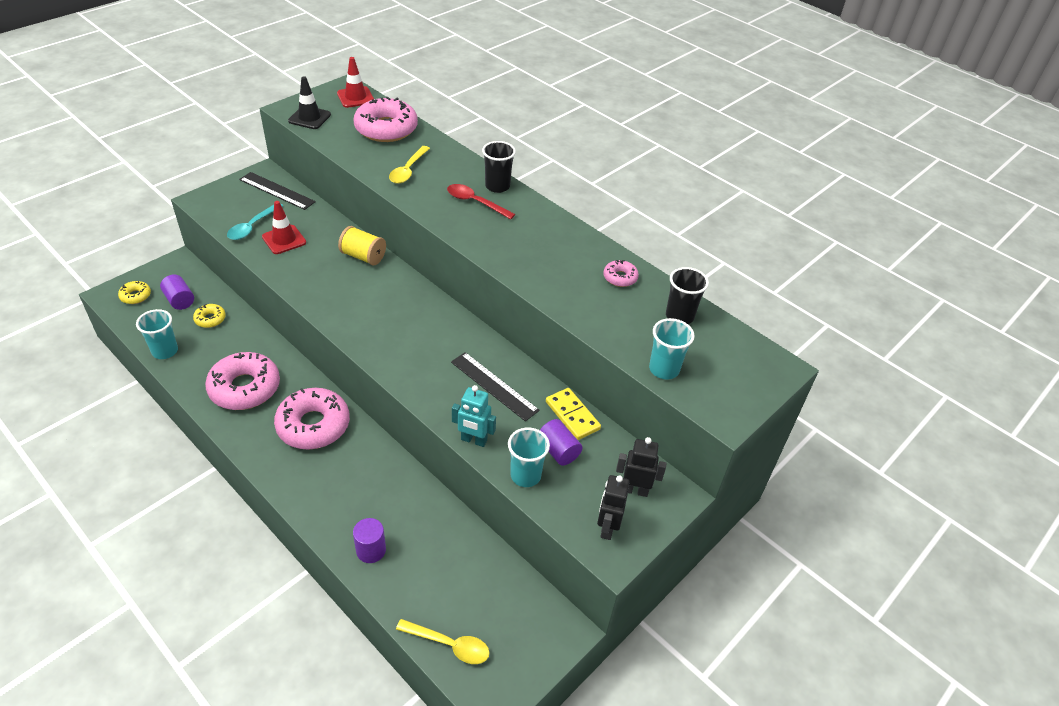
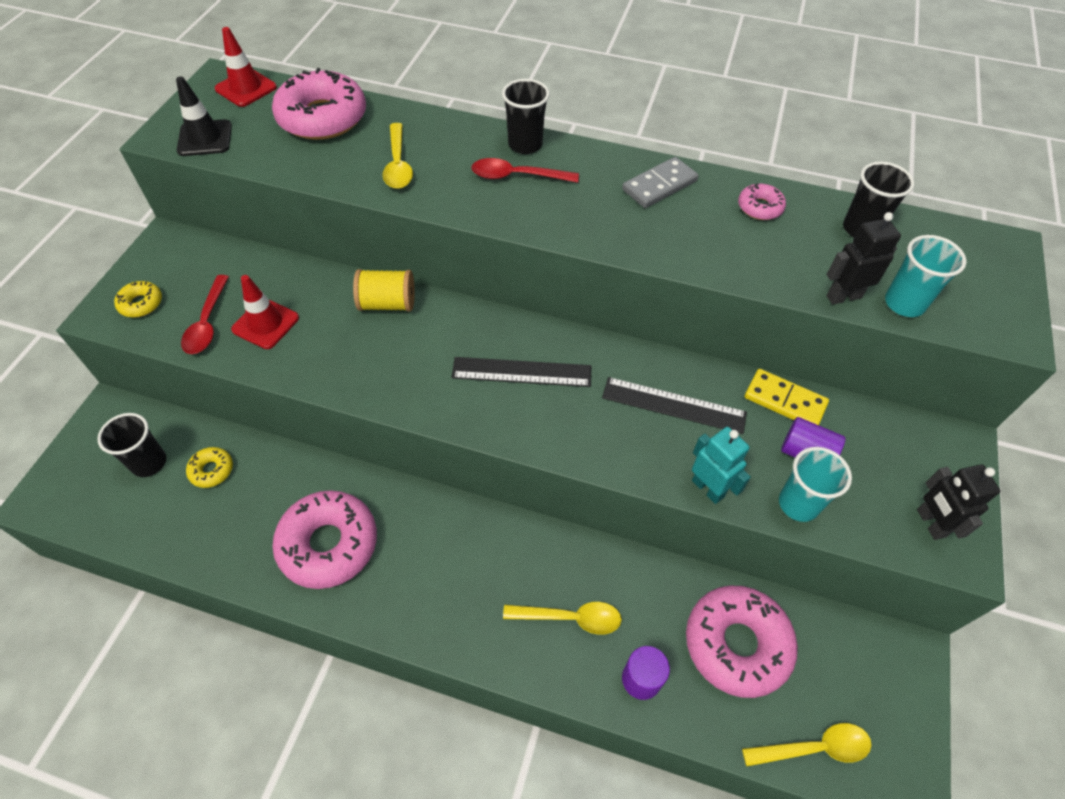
camera: 25 degrees left, 10 degrees up
(135, 296) = (80, 485): yellow donut -> yellow donut (141, 304)
(165, 351) = (181, 545): turquoise cup -> none
(180, 300) = (149, 463): purple cylinder -> black cup
(252, 226) = (207, 323): turquoise spoon -> red spoon
(277, 191) = (203, 258): black ruler -> black ruler (521, 372)
(313, 425) = (452, 551): pink donut -> pink donut (736, 644)
(355, 496) = (570, 618): none -> yellow spoon
(473, 440) = (708, 488): turquoise robot -> turquoise robot turned 120 degrees counterclockwise
(563, 240) = (659, 185): none -> grey domino
(635, 490) = (918, 460): black robot -> black robot (843, 296)

